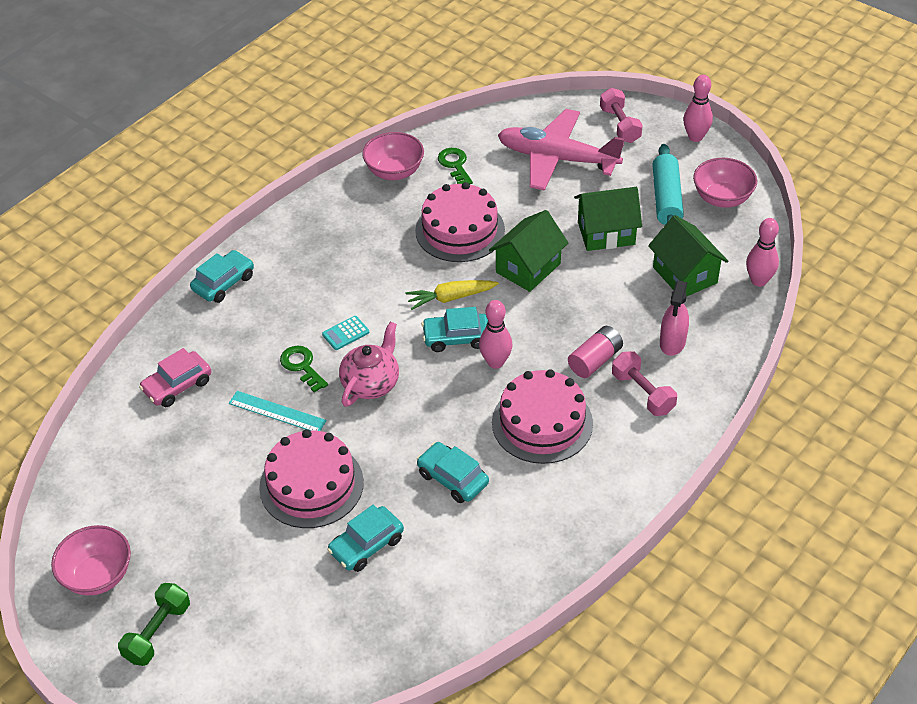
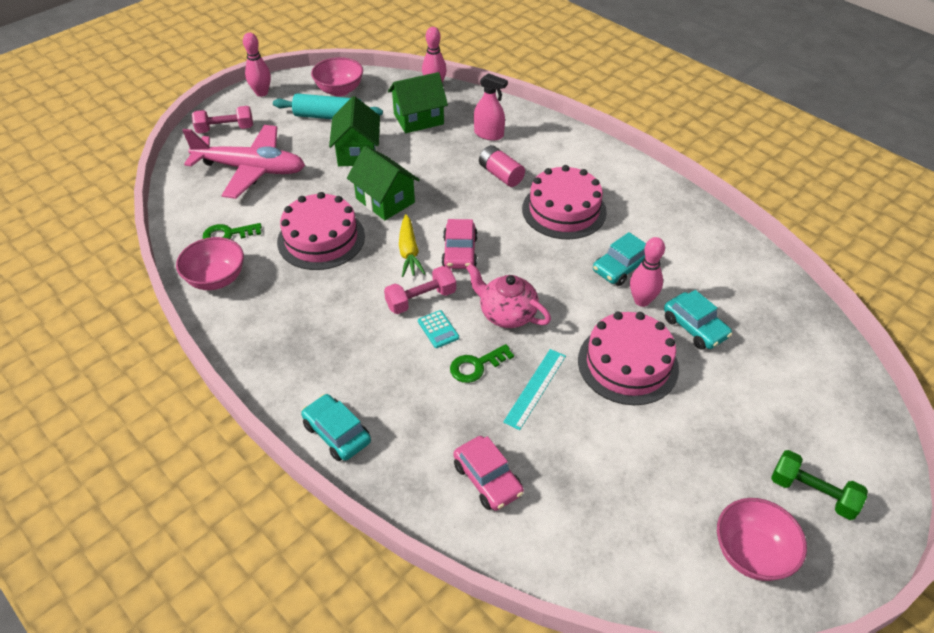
camera: 85 degrees left, 0 degrees up
(456, 338) = (460, 252): turquoise car -> pink car
(495, 362) = (493, 230): pink bowling pin -> pink bowling pin (642, 301)
(557, 159) = (251, 169): pink plane -> pink plane turned 105 degrees counterclockwise
(642, 393) = (538, 155): pink dumbbell -> pink dumbbell (421, 299)

